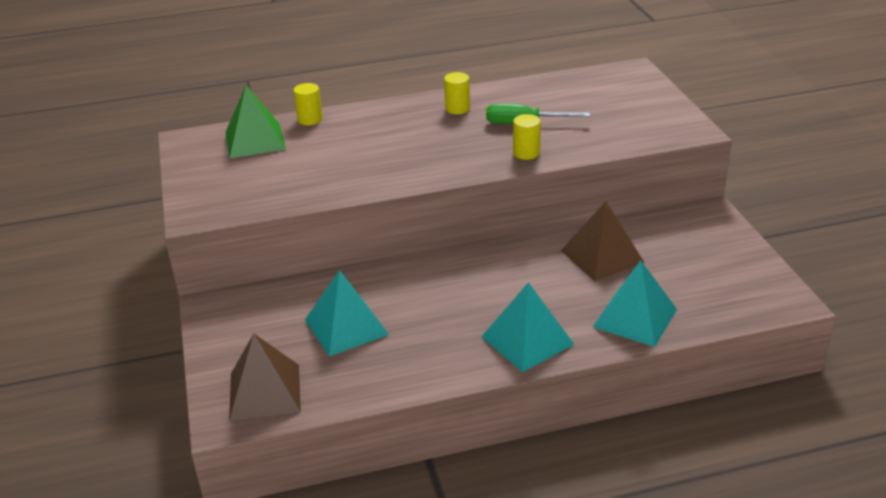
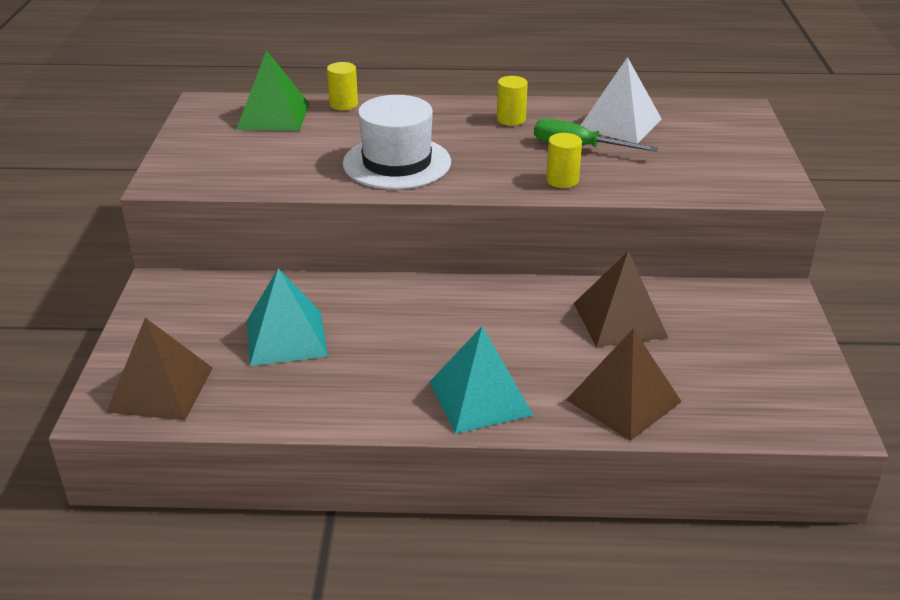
camera: 15 degrees right, 0 degrees up
(385, 163) = (397, 163): none -> white hat
(545, 97) = (620, 123): none -> white pyramid
(635, 318) = (623, 400): turquoise pyramid -> brown pyramid

